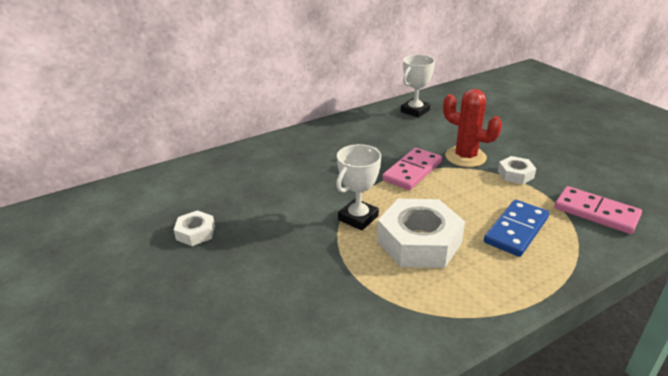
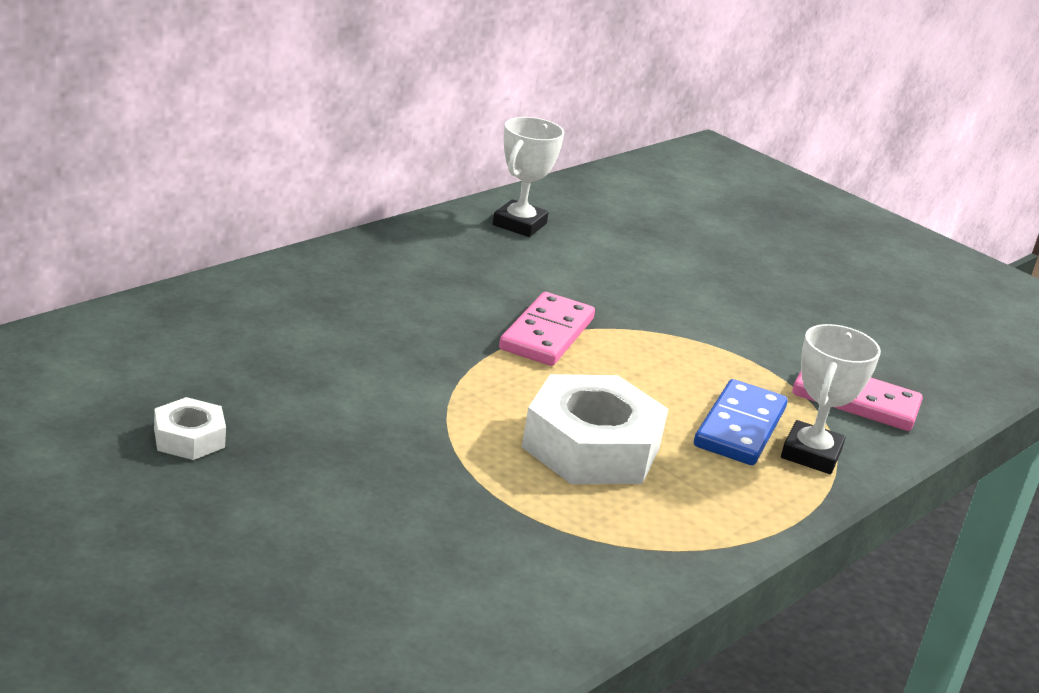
camera: 20 degrees left, 5 degrees down
(358, 218) = (477, 411): white trophy -> white trophy (811, 454)
(465, 157) = (632, 310): red cactus -> none
(515, 174) = (722, 341): white nut -> none

